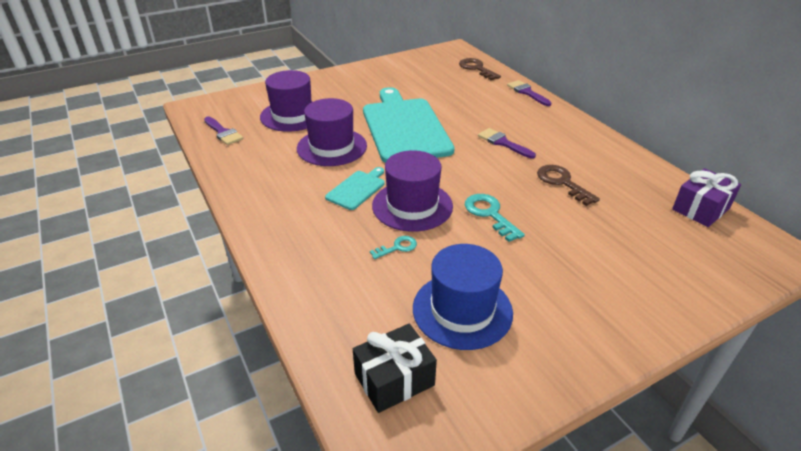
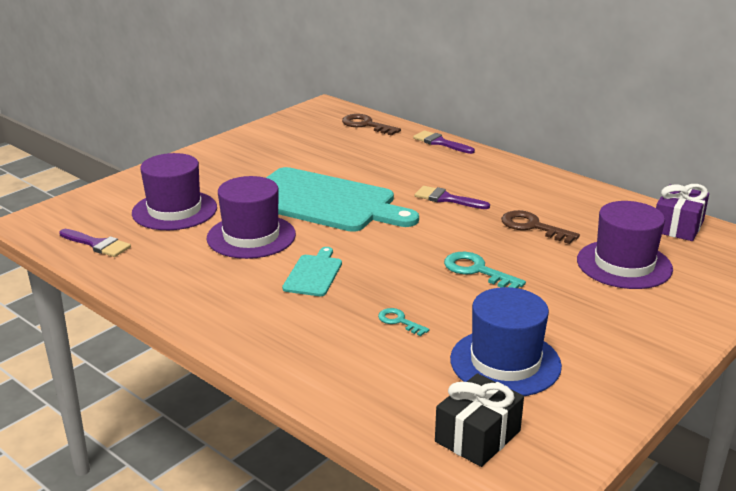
camera: 20 degrees left, 10 degrees down
(397, 247) = (399, 321): turquoise key -> turquoise key turned 90 degrees counterclockwise
(404, 127) = (324, 201): turquoise cutting board -> turquoise cutting board turned 150 degrees clockwise
(412, 206) = (388, 279): purple hat -> purple hat (624, 264)

